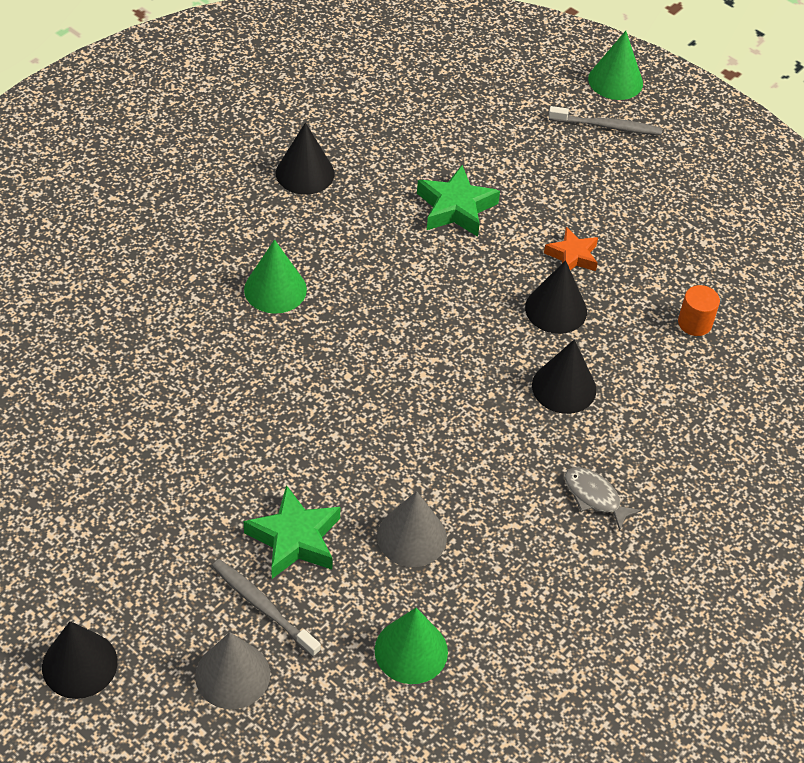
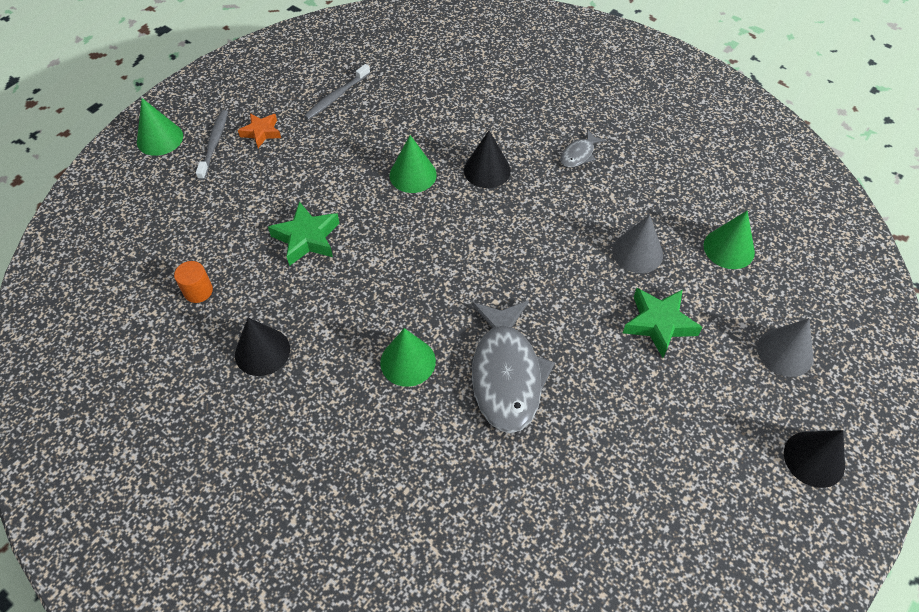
camera: 90 degrees left, 5 degrees up
(245, 375) = (506, 374): none -> grey fish
(263, 606) = (723, 339): grey toothbrush -> grey toothbrush (336, 97)
(556, 309) = (413, 175): black cone -> green cone
(572, 256) = (357, 165): orange star -> orange star (261, 132)
(694, 323) = (418, 101): orange cylinder -> orange cylinder (198, 291)

